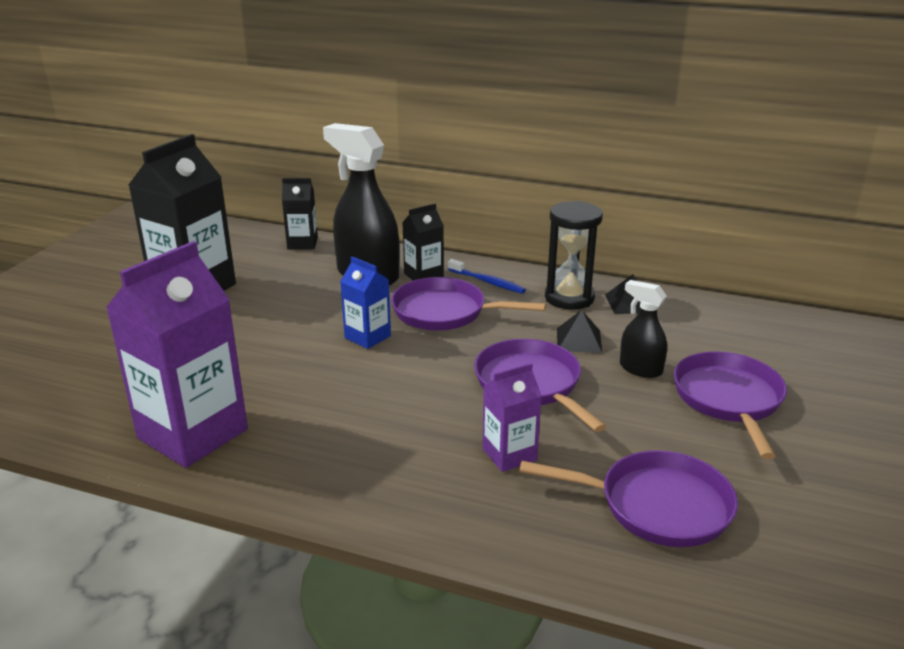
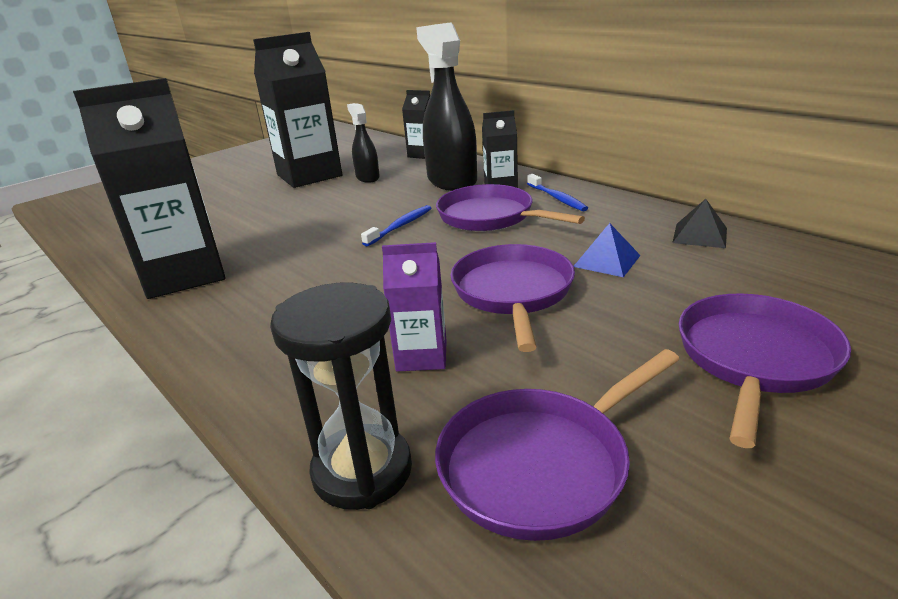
camera: 30 degrees right, 0 degrees up
(192, 434) = (184, 274): purple carton -> black carton
(367, 337) = (400, 226): blue carton -> blue toothbrush
(569, 298) = (631, 221): black hourglass -> black hourglass (362, 470)
(579, 340) = (607, 261): black pyramid -> blue pyramid
(640, 369) = (657, 301): black spray bottle -> black spray bottle (367, 177)
(656, 506) = (541, 464): purple pan -> purple pan turned 105 degrees clockwise

